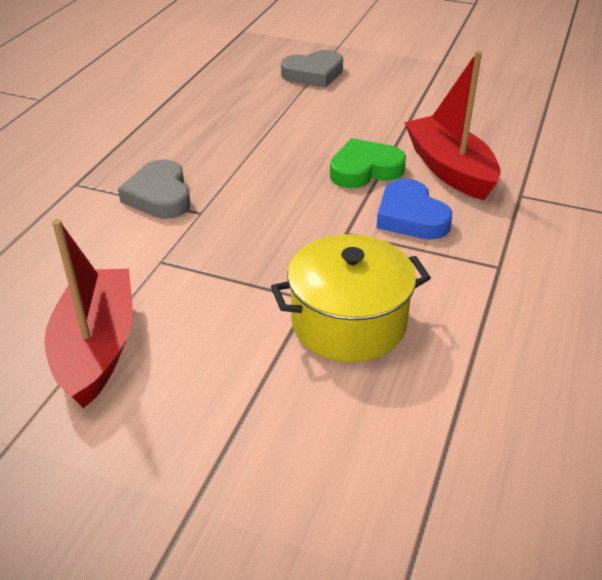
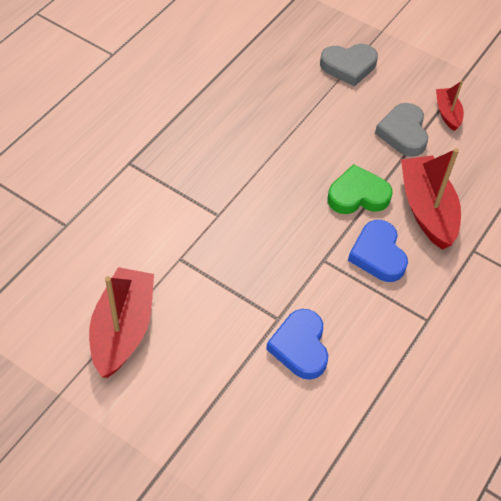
camera: 10 degrees right, 15 degrees up
(159, 196) = (190, 190): grey heart -> grey heart (403, 133)
(348, 322) = (300, 347): yellow pot -> blue heart
(435, 93) = (447, 113): none -> red boat

